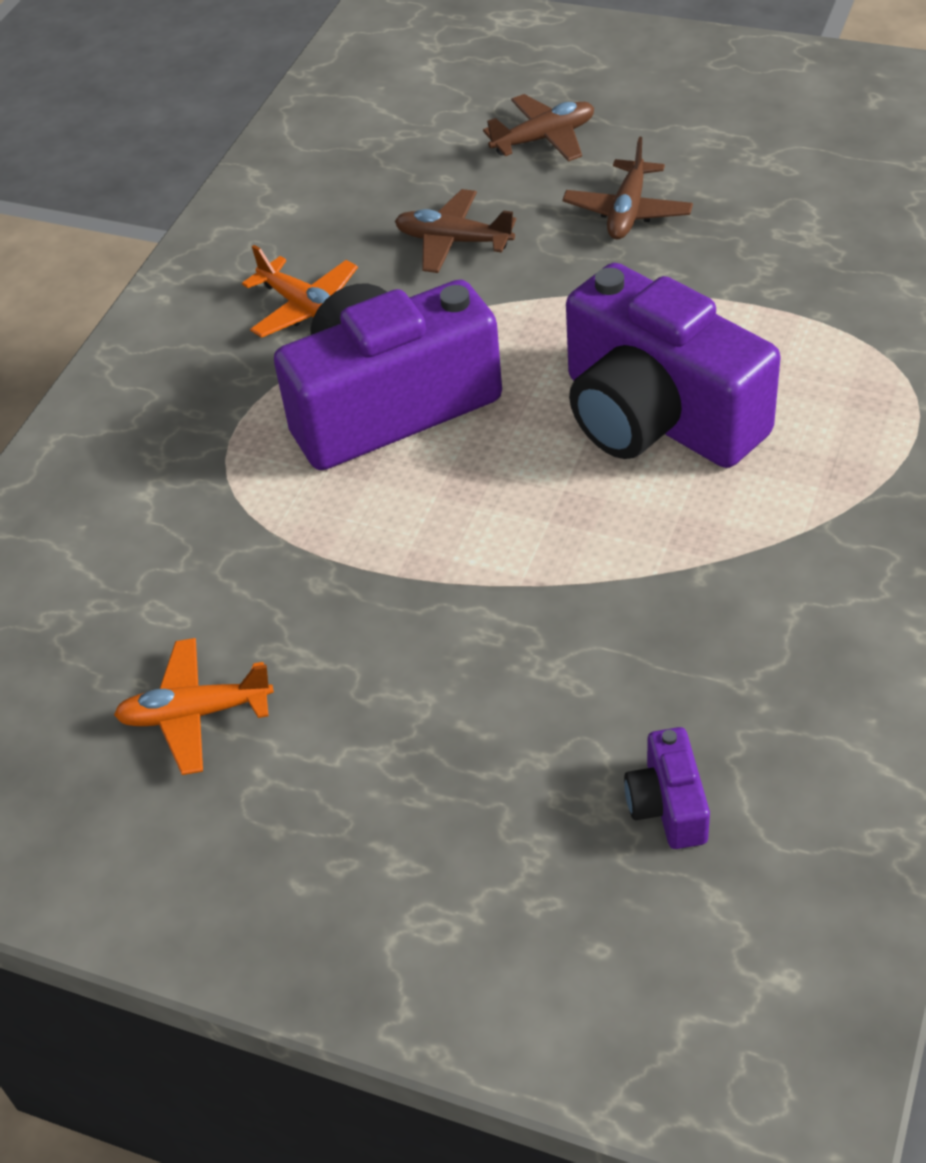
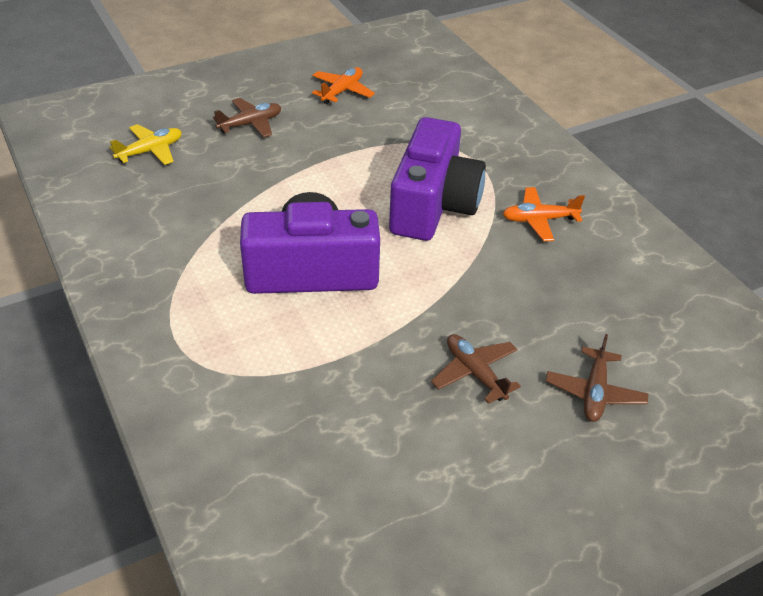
camera: 125 degrees right, 5 degrees down
(453, 241) = (533, 294): brown plane -> brown plane (250, 124)
(668, 805) = (150, 151): purple camera -> yellow plane

